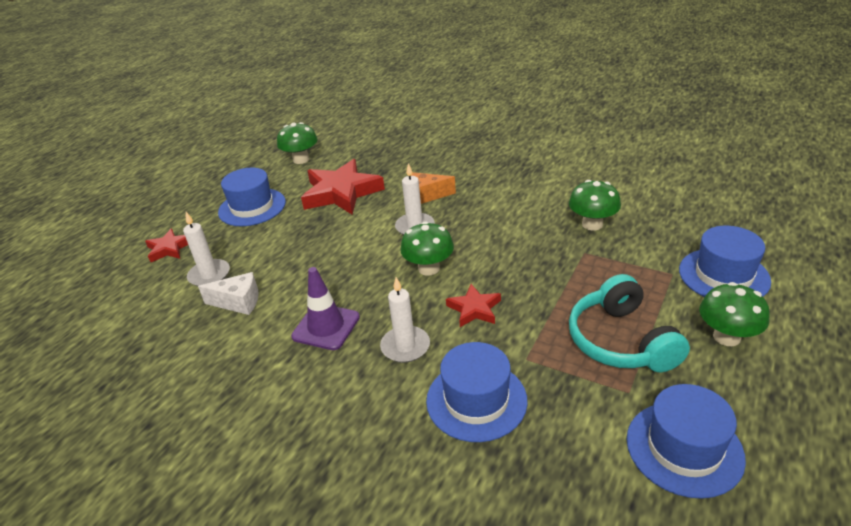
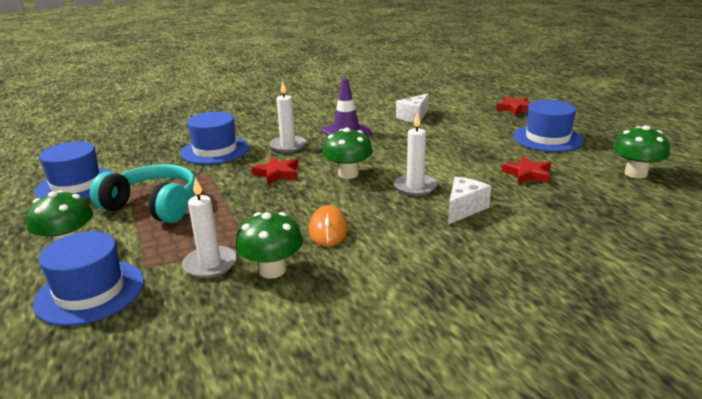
camera: 125 degrees right, 10 degrees down
(209, 275) = (460, 114): white candle -> white candle (210, 264)
(341, 193) = (528, 174): red star -> red star, size x0.52
(426, 196) = (464, 209): orange cheese -> white cheese
(522, 230) = (328, 229): none -> orange mouse

